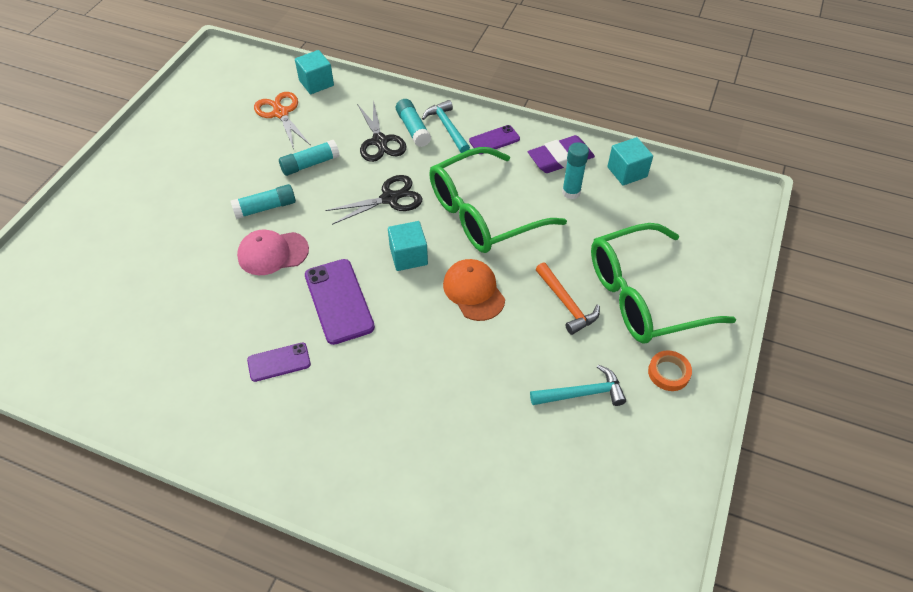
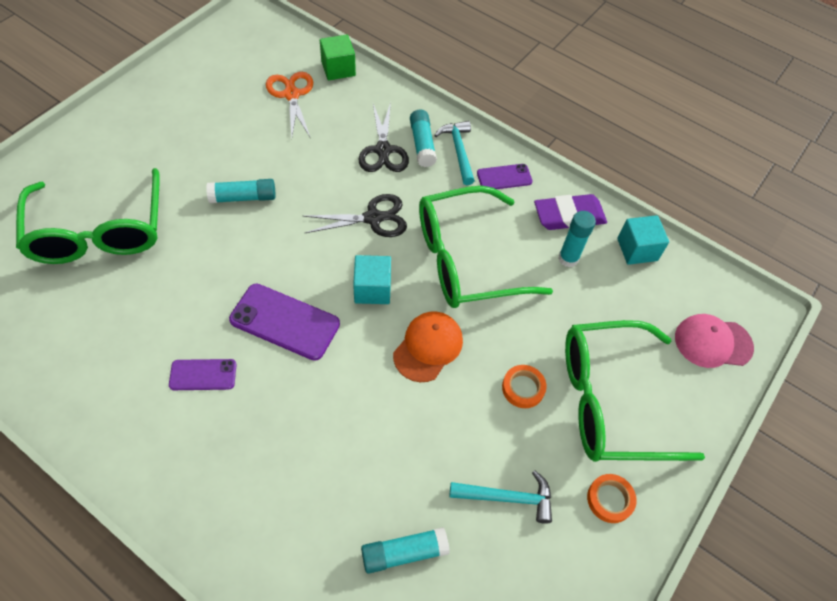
camera: 10 degrees right, 5 degrees up
(139, 266) = (99, 231): none -> green glasses
(272, 253) = (234, 250): pink cap -> pink cap (712, 342)
(310, 164) = (303, 159): turquoise glue stick -> turquoise glue stick (404, 553)
(316, 83) = (338, 69): turquoise cube -> green cube
(339, 301) = (285, 322): purple phone -> purple phone turned 60 degrees counterclockwise
(473, 291) = (428, 347): orange cap -> orange cap turned 45 degrees clockwise
(566, 304) = (523, 388): orange hammer -> orange tape

